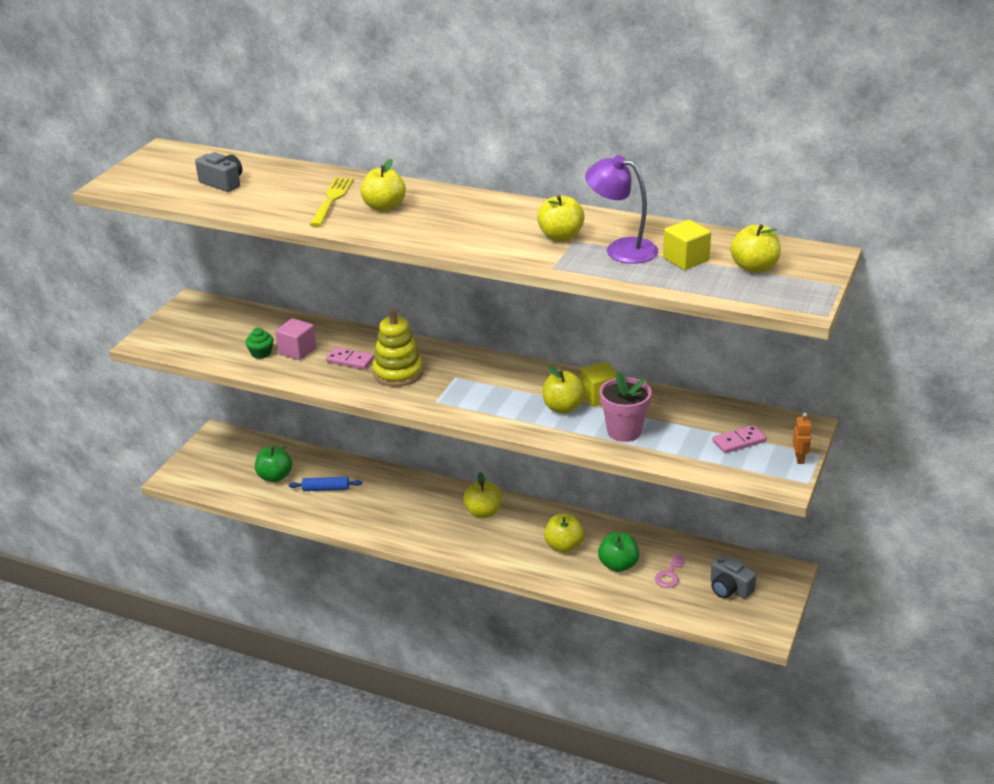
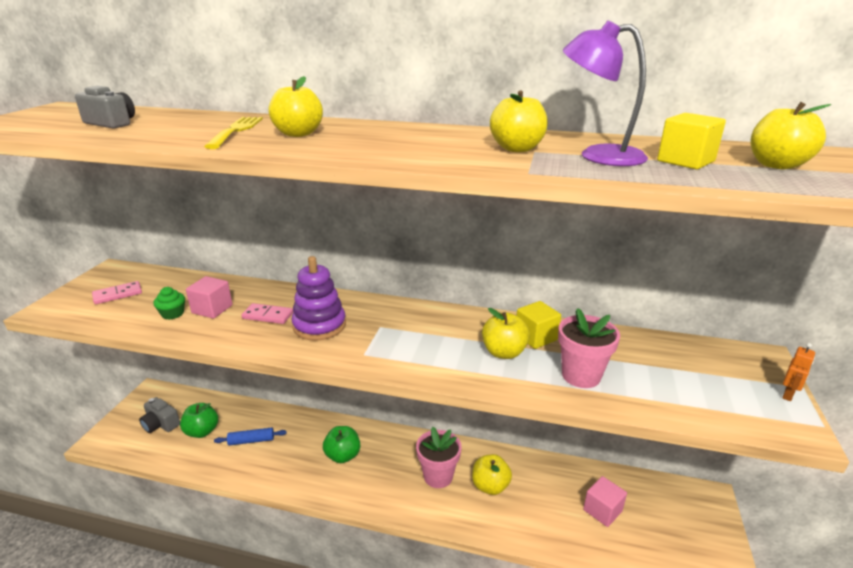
camera: 10 degrees left, 5 degrees down
(398, 373) = (319, 325): yellow stacking toy -> purple stacking toy
(483, 512) = (405, 454): yellow apple -> none
(513, 534) = (438, 476): none -> pink flower pot
(618, 565) = (549, 504): green apple -> green apple (343, 456)
(669, 574) = (602, 510): pink key -> pink cube
(729, 588) = (666, 522): grey camera -> grey camera (161, 424)
(739, 441) = (709, 378): pink domino -> pink domino (118, 294)
(799, 459) = (788, 395): orange robot -> orange robot turned 45 degrees clockwise

